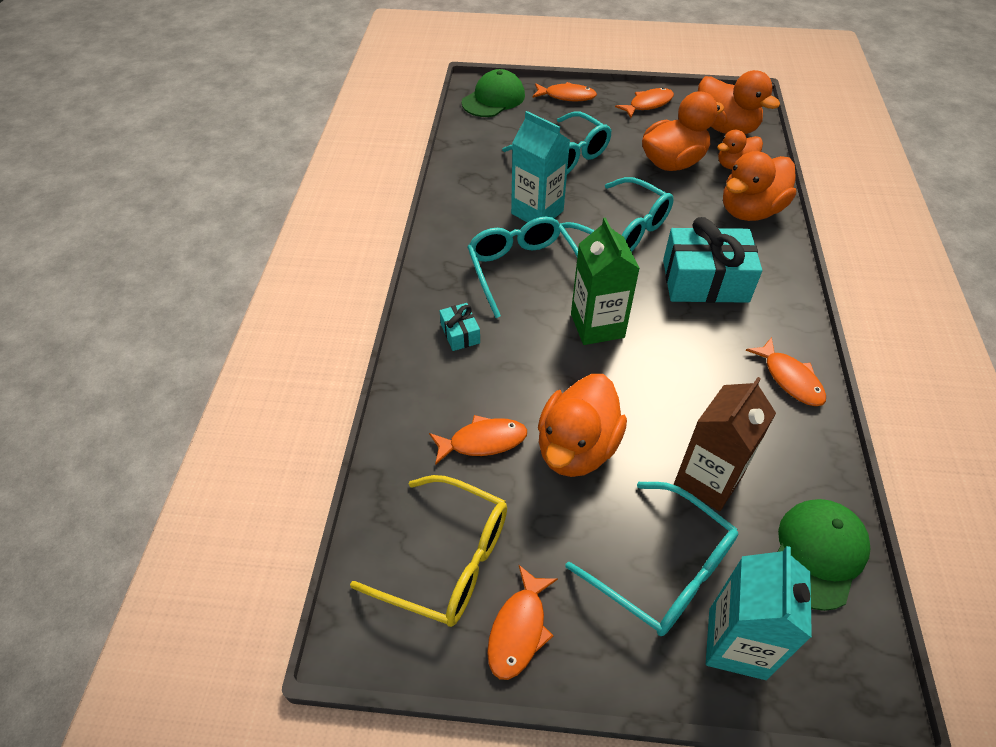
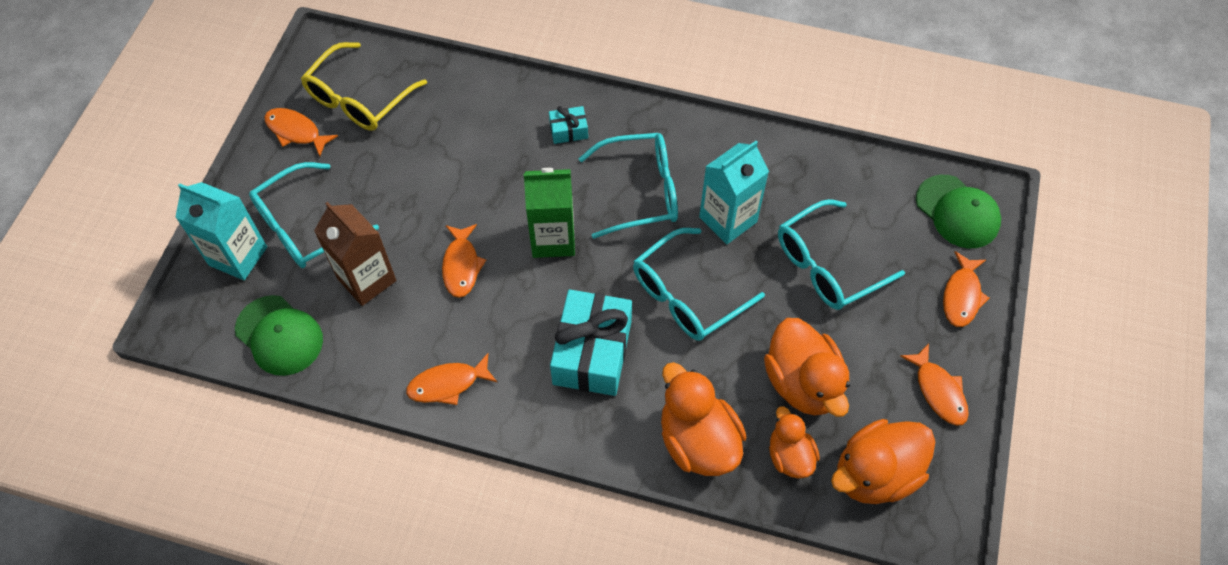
camera: 100 degrees right, 10 degrees up
(483, 441) = (450, 132): orange fish -> orange fish (461, 266)
(576, 448) = (425, 194): orange duck -> none

